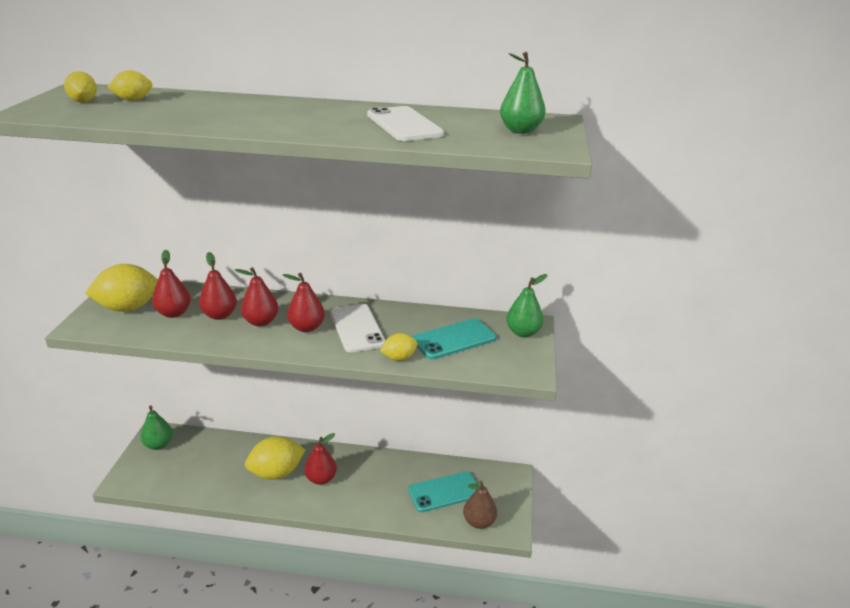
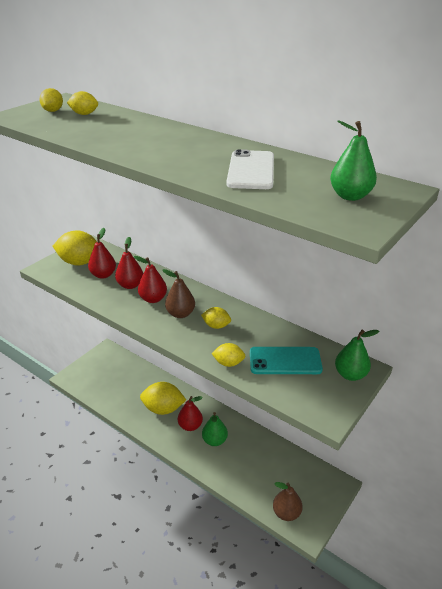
camera: 30 degrees right, 5 degrees up
(159, 445) = (104, 358): green pear -> green pear (214, 440)
(306, 328) = (180, 314): red pear -> brown pear
(357, 328) = (216, 326): white phone -> yellow lemon
(444, 492) = (274, 475): turquoise phone -> none

